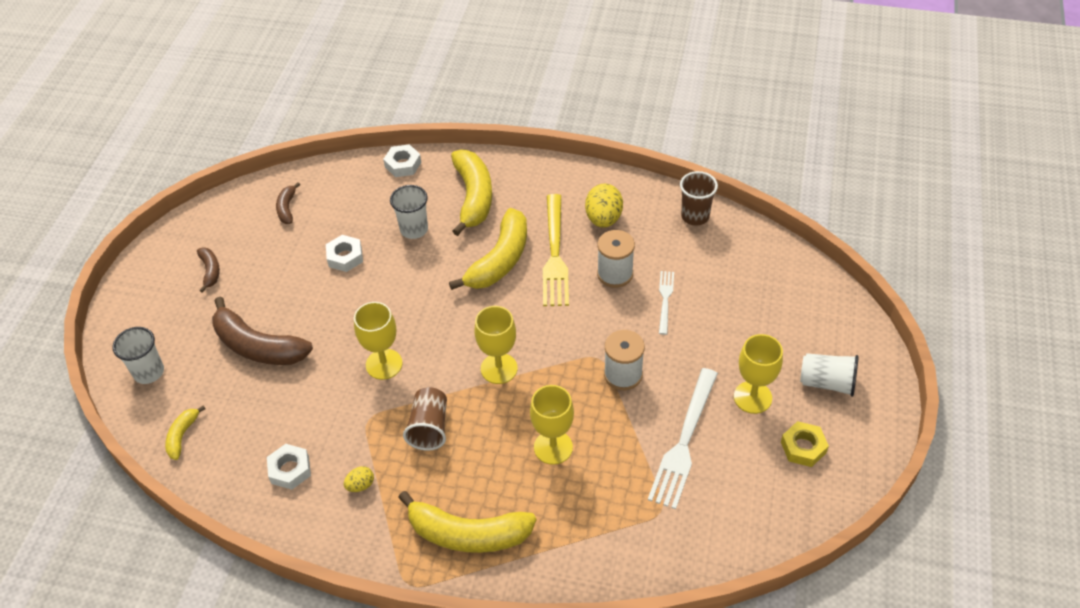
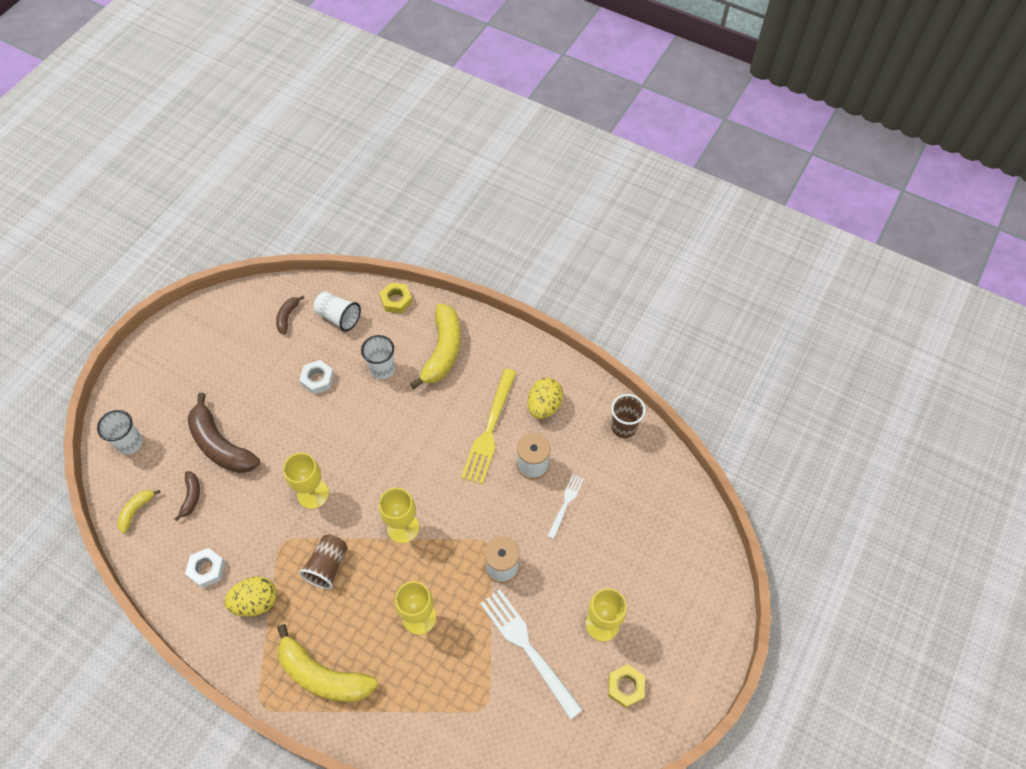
camera: 15 degrees right, 10 degrees up
(210, 271) = (207, 360): brown banana -> brown banana (191, 497)
(360, 485) = (256, 602): yellow egg -> yellow egg, size x1.90
(403, 164) = (396, 300): white nut -> yellow nut
(500, 260) = (442, 421): yellow banana -> none
(684, 442) = (528, 648): white fork -> white fork turned 105 degrees clockwise
(827, 383) = (671, 630): white cup -> white cup (338, 317)

